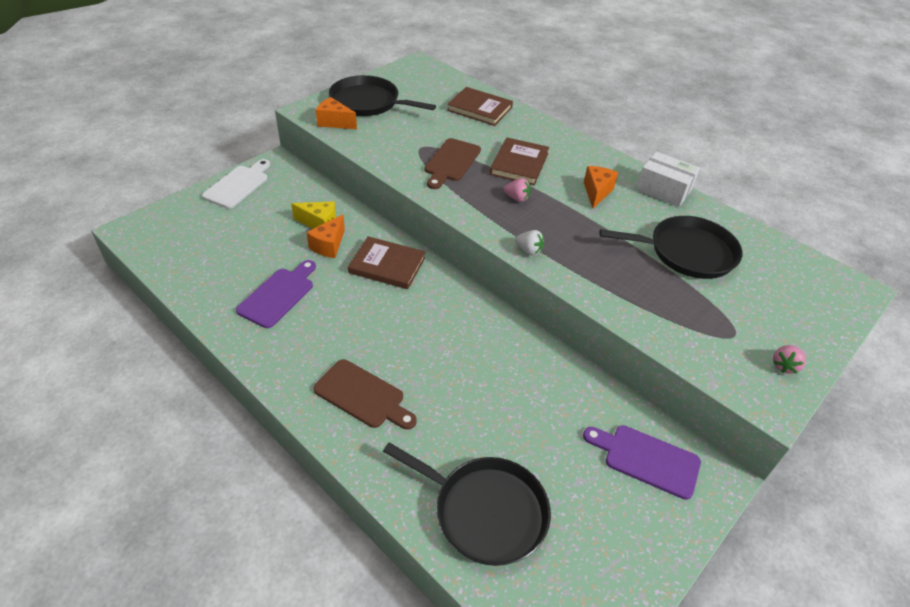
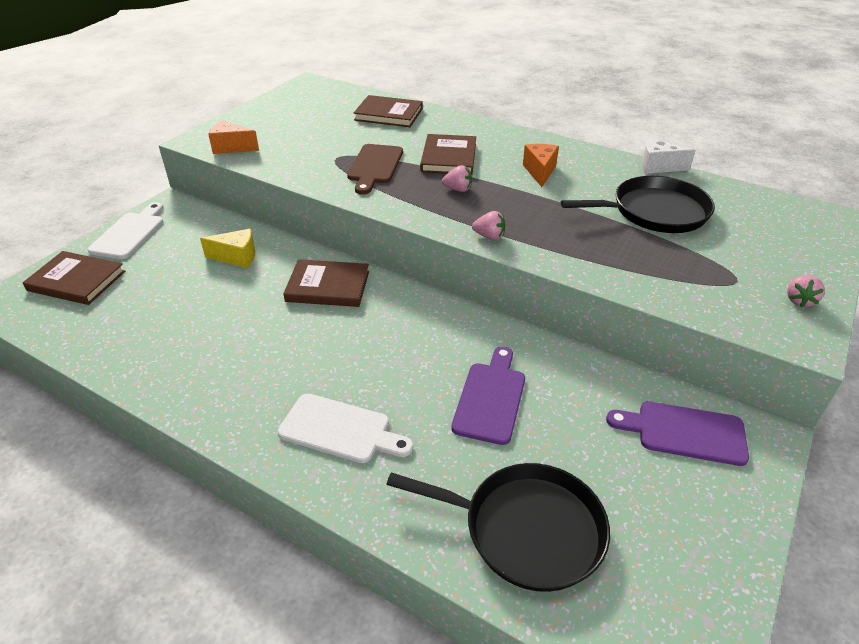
camera: 10 degrees left, 5 degrees down
(188, 222) = (76, 281): none -> brown book
(278, 295) = (207, 339): purple cutting board -> purple cutting board (490, 398)
(329, 245) = (254, 277): orange cheese -> none
(363, 395) = (340, 430): brown cutting board -> white cutting board
(368, 102) = (264, 124): black pan -> none
(529, 250) = (489, 236): white strawberry -> pink strawberry
(663, 190) = (606, 159): white box -> none
(709, 206) = (658, 167): none -> white cheese

